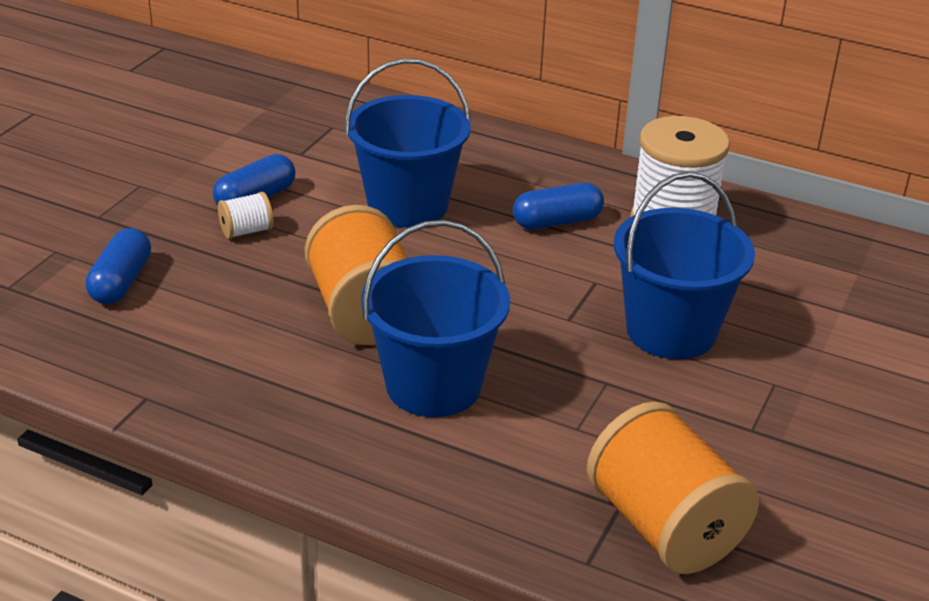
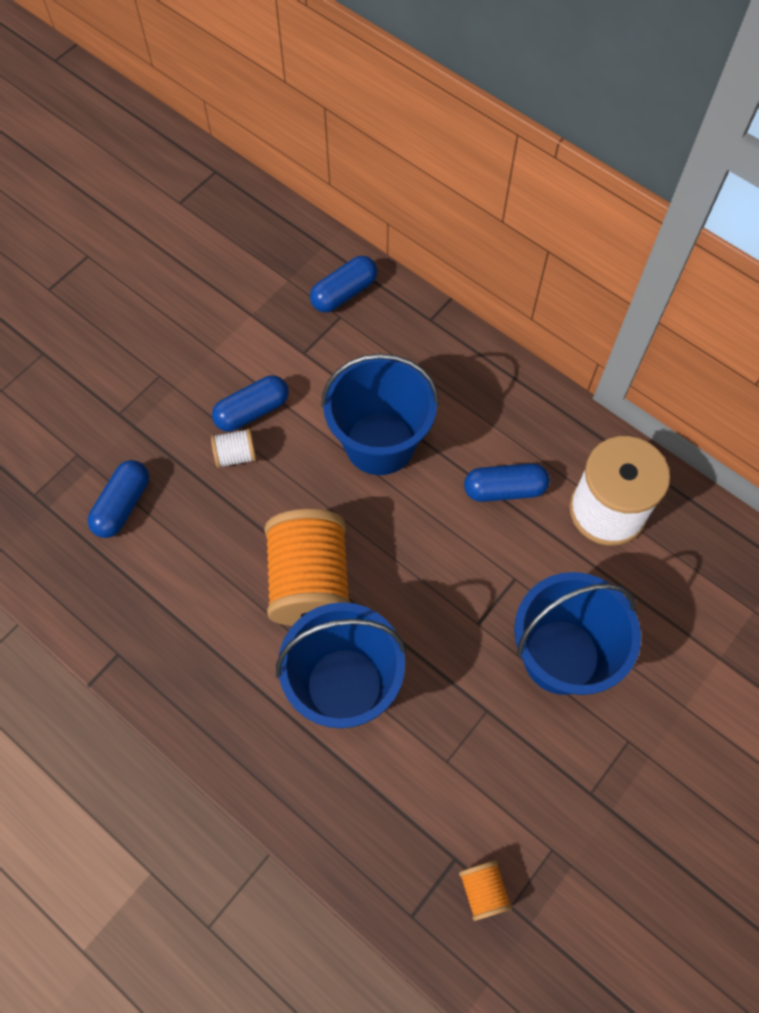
camera: 15 degrees right, 30 degrees up
(331, 111) = (344, 293): none -> blue capsule
(664, 527) = (483, 891): orange spool -> orange spool, size x0.44

